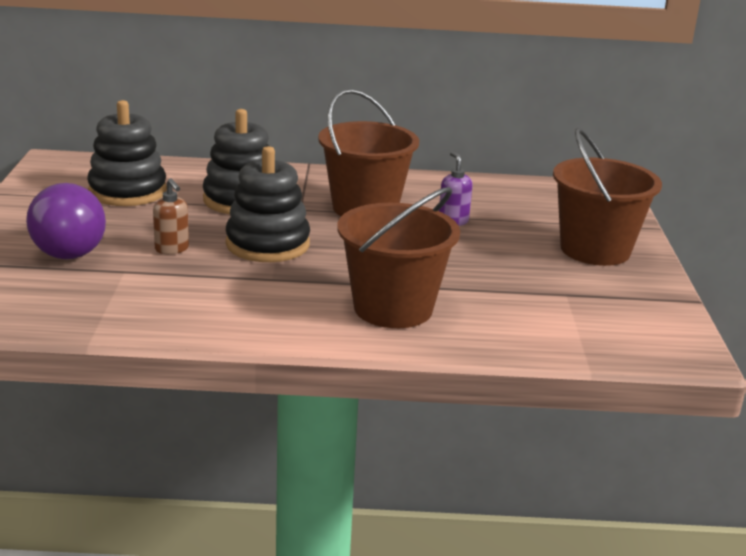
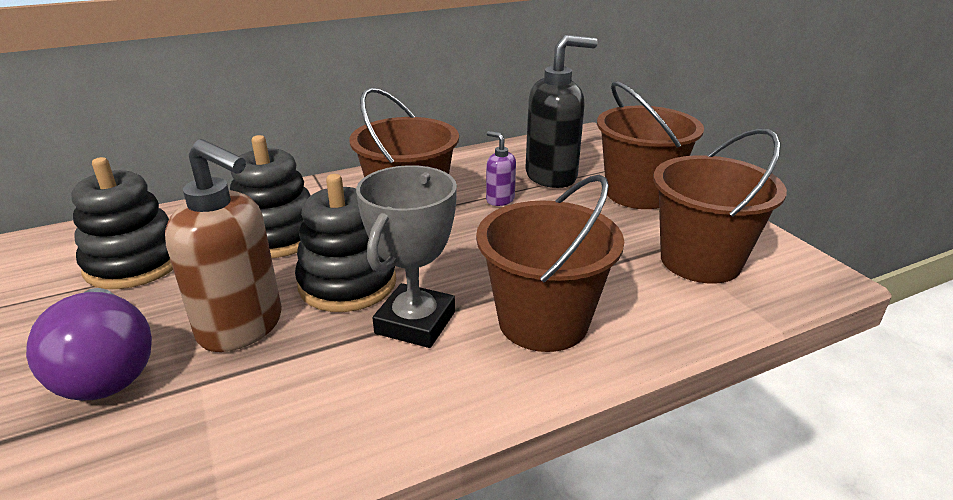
camera: 25 degrees left, 5 degrees up
(172, 249) = (242, 327): brown soap dispenser -> brown soap dispenser, size x2.09
(295, 281) = (415, 322): none -> grey trophy
(525, 216) = (552, 176): none -> black soap dispenser
(583, 311) = (700, 261): none -> brown bucket

